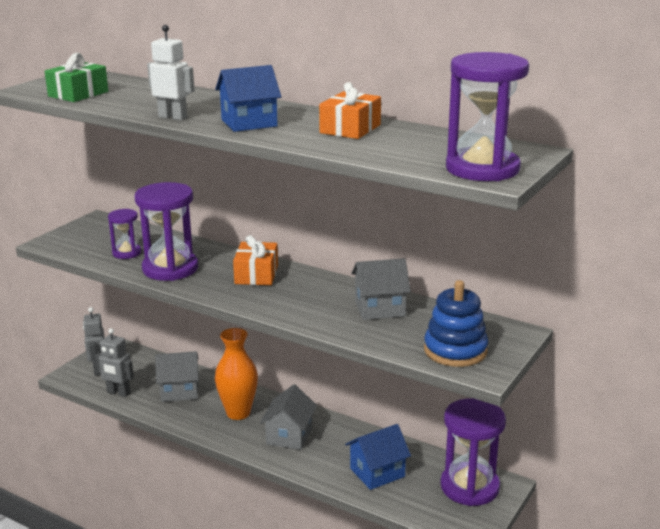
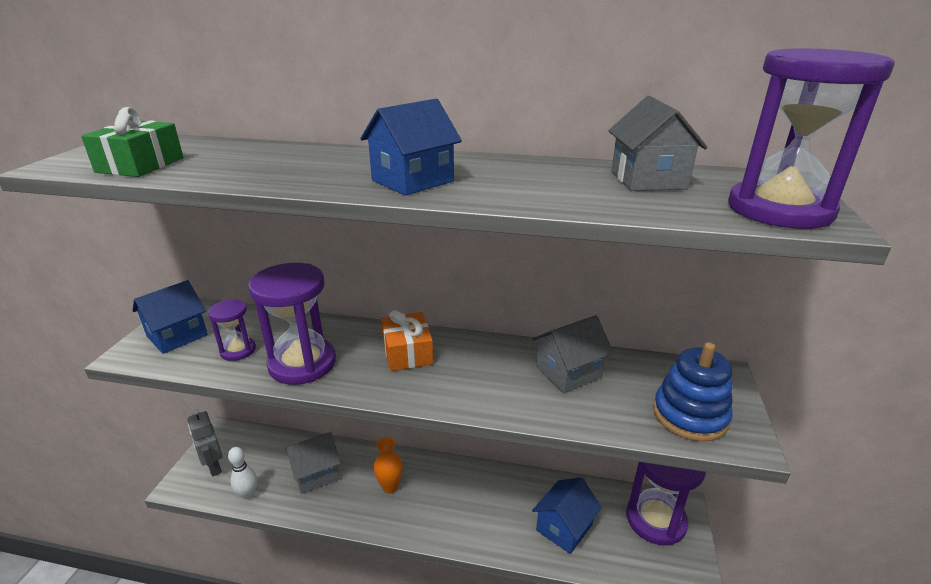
camera: 20 degrees left, 5 degrees up
(86, 237) = (177, 336): none -> blue house
(118, 393) = (248, 494): grey robot -> white bowling pin
(173, 117) = (301, 184): white robot -> none
(238, 413) = (390, 487): orange vase -> orange vase, size x0.63
(289, 436) = (455, 503): grey house -> grey house (648, 180)
(350, 129) = (546, 175): orange gift -> none

